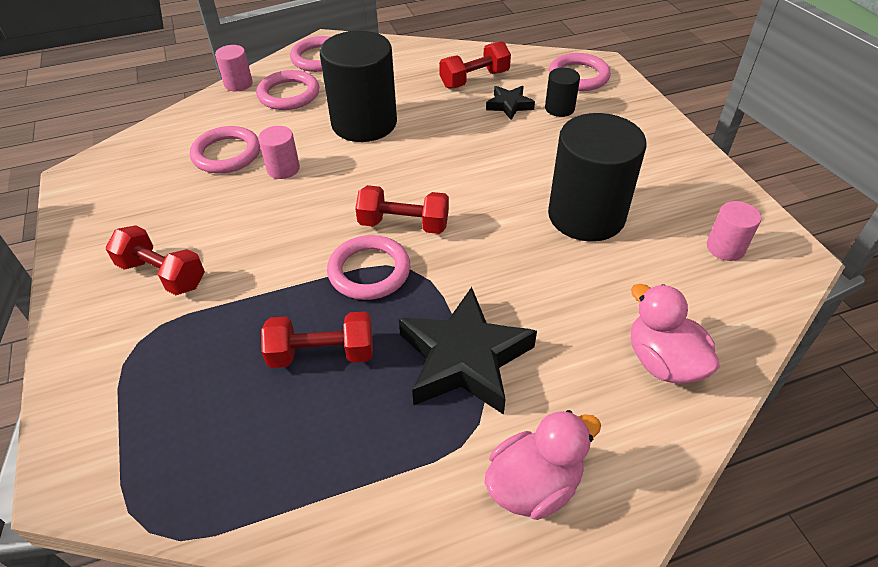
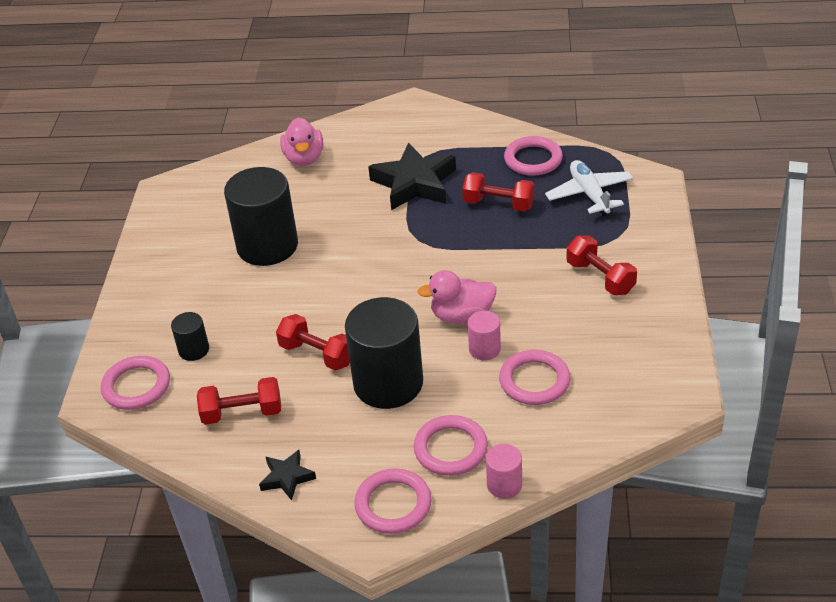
camera: 155 degrees left, 5 degrees down
(182, 412) = (589, 194): none -> white plane
(369, 271) = (447, 245): pink ring -> pink ring (533, 159)
(404, 224) = (405, 272): red dumbbell -> red dumbbell (317, 354)
(509, 105) = (236, 367): black star -> black star (287, 477)
(534, 485) = (413, 130): pink duck -> pink duck (462, 316)
(725, 248) = (199, 203): pink cylinder -> none

